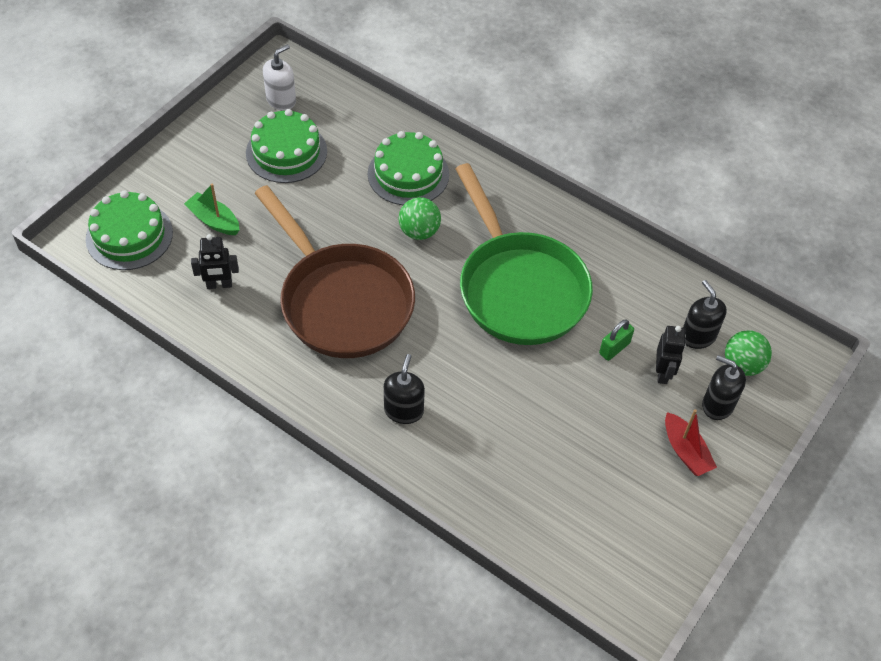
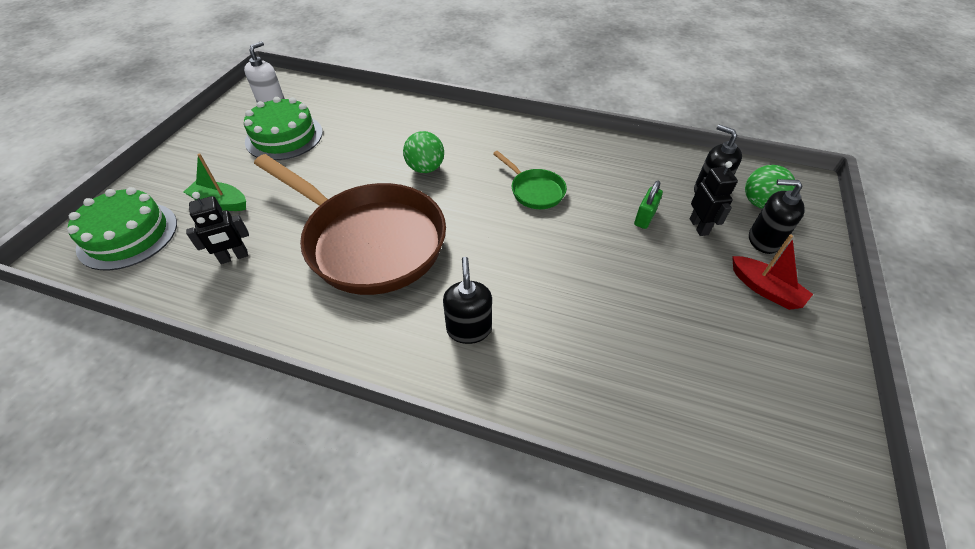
camera: 15 degrees left, 5 degrees down
(408, 174) = (400, 130): green cake -> none
(519, 288) = (534, 191): green pan -> green pan, size x0.43

